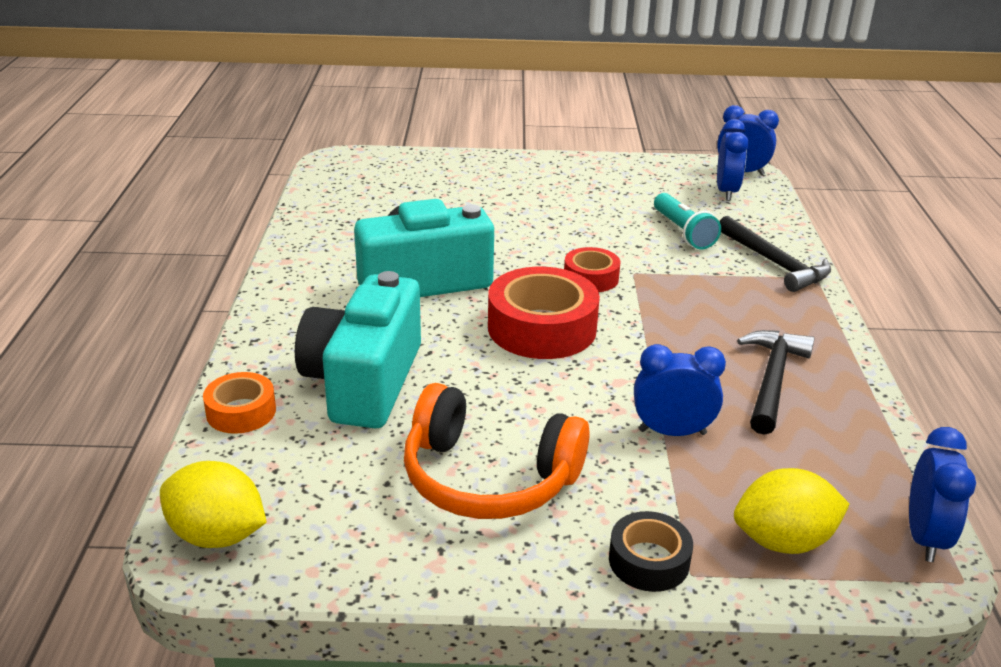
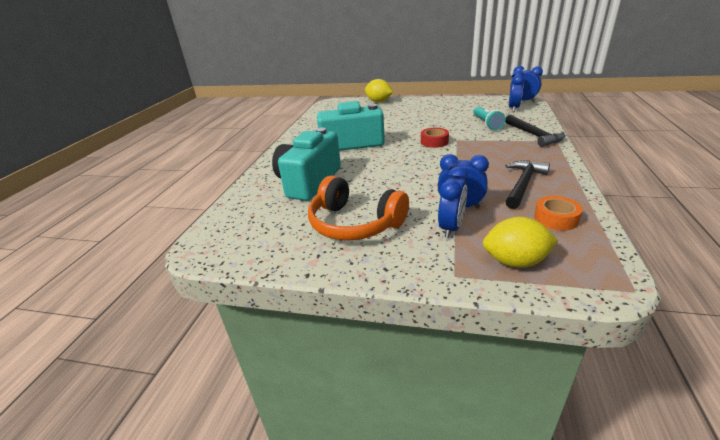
camera: 15 degrees right, 0 degrees up
(217, 535) = (212, 243): yellow lemon -> yellow lemon (378, 101)
(241, 412) = (247, 192): orange tape -> orange tape (556, 218)
(542, 328) = (403, 161): red tape -> none
(649, 561) = (431, 267): black tape -> none
(924, 537) = (609, 264): blue clock -> blue clock (451, 228)

